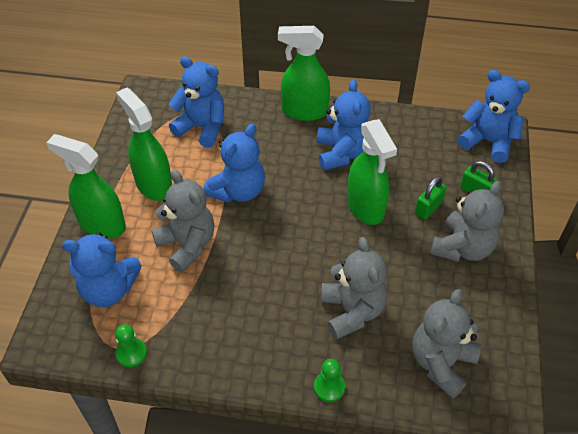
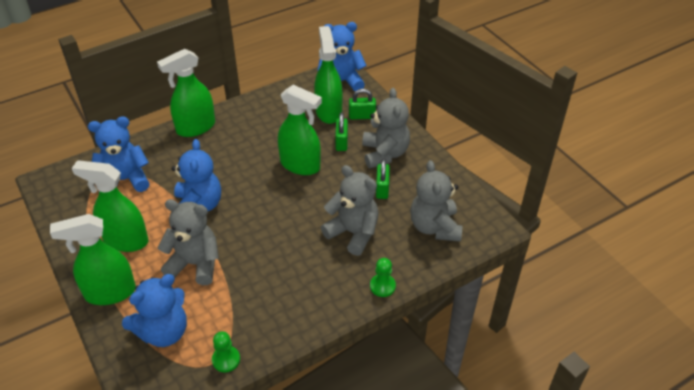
camera: 40 degrees left, 5 degrees down
(342, 153) = (250, 140): blue teddy bear -> none
(424, 284) = (382, 189): none -> green padlock
(445, 167) = (328, 111): none -> green spray bottle

